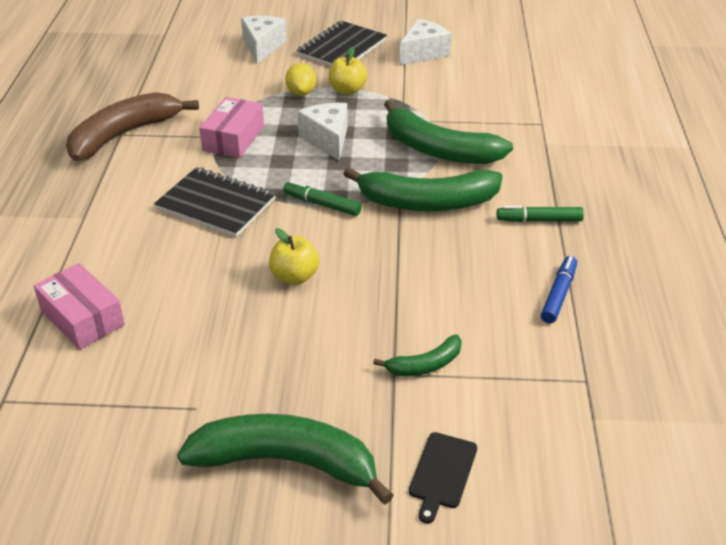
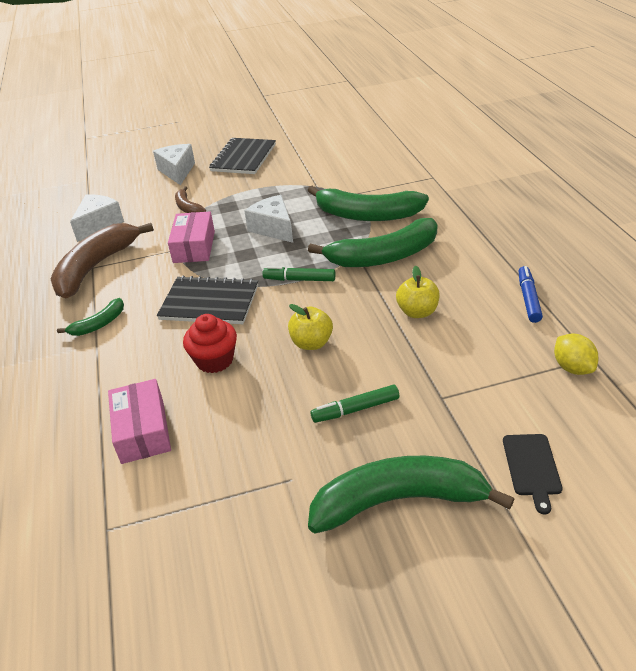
camera: 15 degrees left, 0 degrees up
(82, 317) = (143, 431): pink box -> pink box turned 45 degrees clockwise
(188, 267) = (214, 360): none -> red cupcake
(251, 92) = (188, 207): none -> brown banana
(301, 93) = (230, 198): yellow lemon -> yellow lemon (572, 367)
(347, 90) = (267, 188): yellow apple -> yellow apple (417, 312)
(423, 53) = (310, 147): white cheese -> white cheese (99, 224)
(425, 365) = (462, 383): green banana -> green banana (99, 324)
(539, 220) = (477, 247): green marker -> green marker (355, 409)

